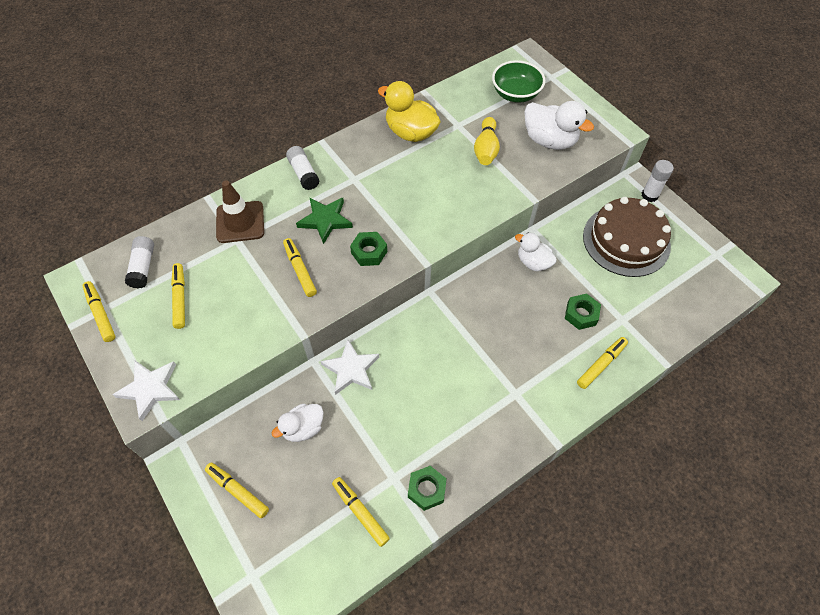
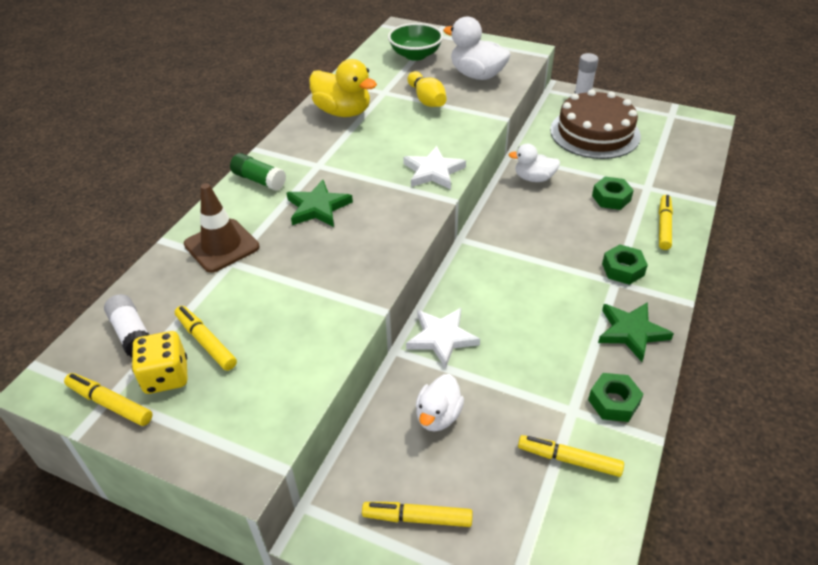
camera: 30 degrees left, 15 degrees down
(142, 312) = (166, 376): none -> yellow dice
(150, 389) = (242, 446): white star -> white star (433, 171)
(300, 270) = (328, 258): yellow marker -> none
(303, 173) = (259, 180): white glue stick -> green glue stick
(369, 252) = (388, 214): green nut -> green nut (623, 269)
(410, 132) = (343, 112): yellow duck -> yellow duck turned 150 degrees counterclockwise
(489, 443) = (631, 332): none -> green star
(549, 140) = (477, 75): white duck -> white duck turned 150 degrees counterclockwise

